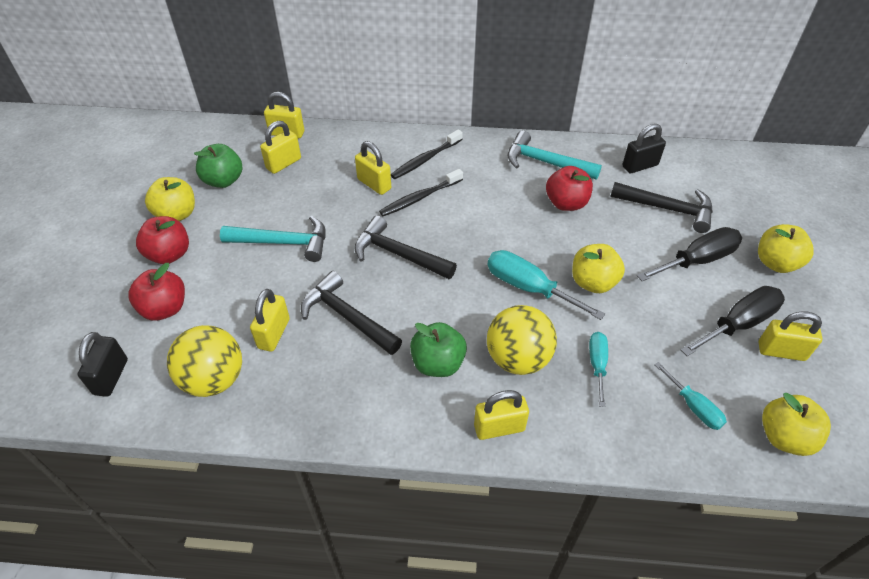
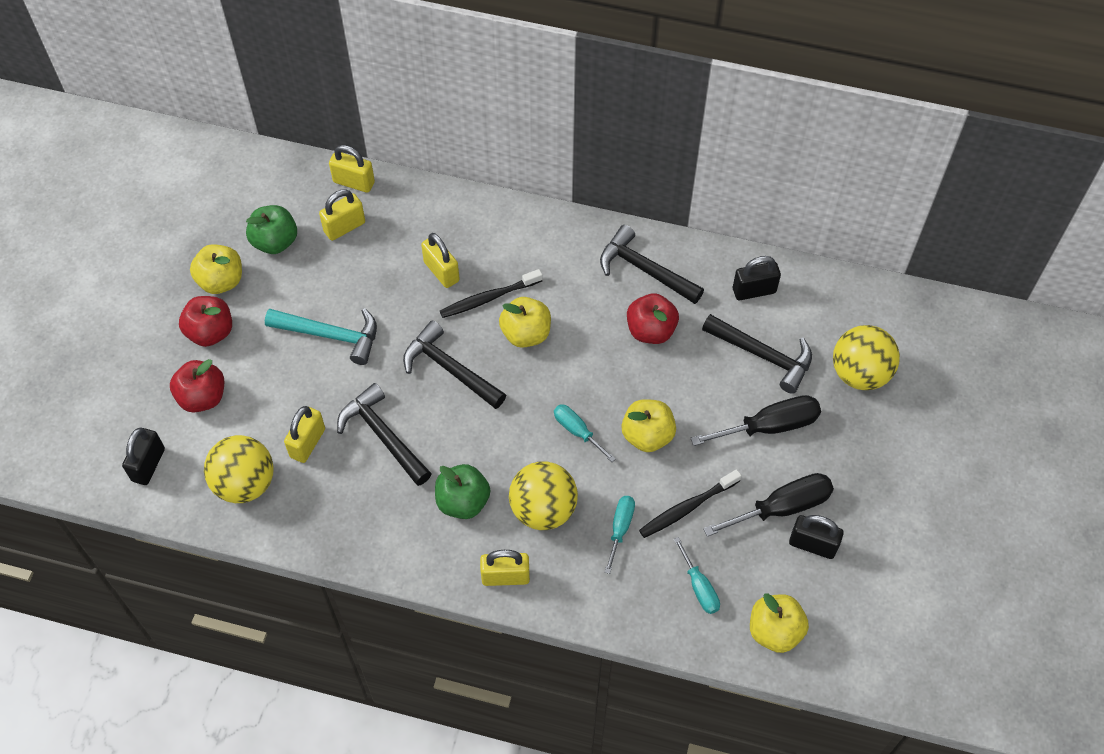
camera: 10 degrees right, 10 degrees up
(425, 159) = (507, 245): black toothbrush -> black toothbrush (687, 508)
(528, 288) = (577, 431): turquoise screwdriver -> turquoise screwdriver, size x0.60
(545, 163) = (645, 270): turquoise hammer -> black hammer
(753, 211) = (859, 373): none -> yellow ball
(776, 263) = (855, 443): yellow apple -> yellow apple (526, 334)
(781, 351) = (812, 544): yellow padlock -> black padlock

